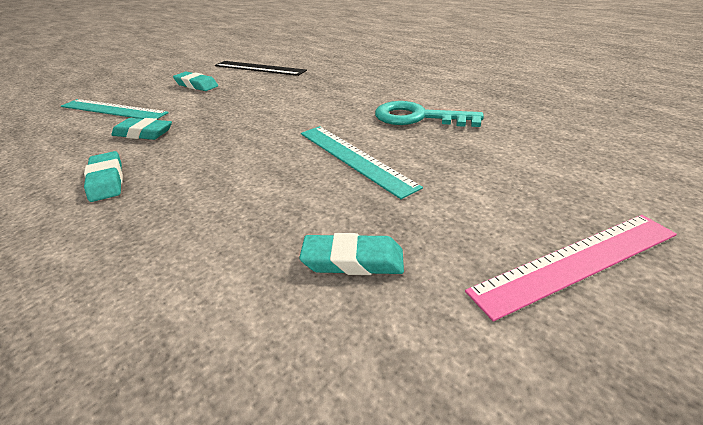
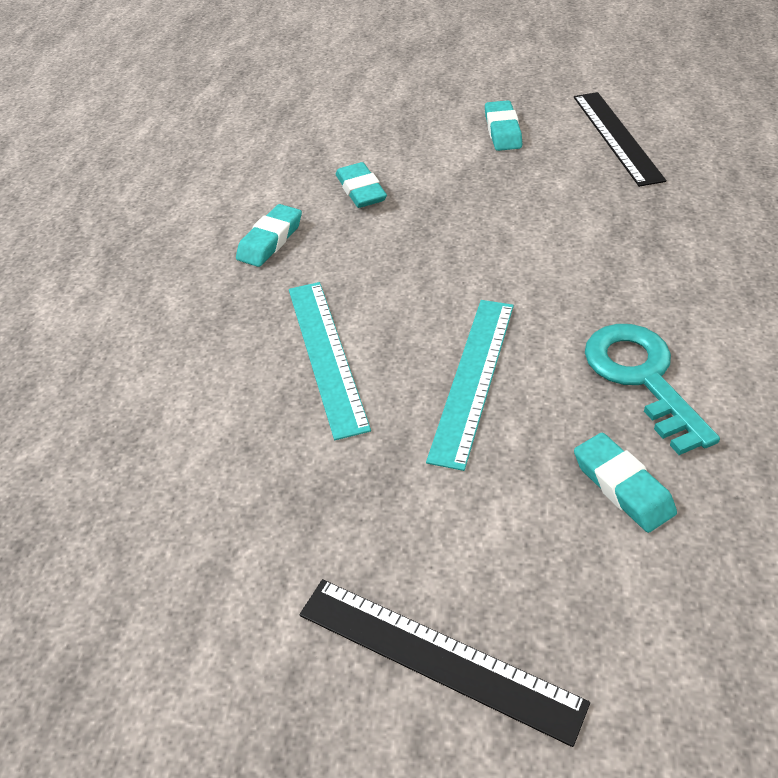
camera: 55 degrees right, 10 degrees up
(113, 110) = (381, 128): turquoise ruler -> turquoise ruler (326, 355)
(353, 260) = (302, 480): turquoise eraser -> turquoise eraser (622, 487)
(576, 262) = (438, 657): pink ruler -> black ruler

